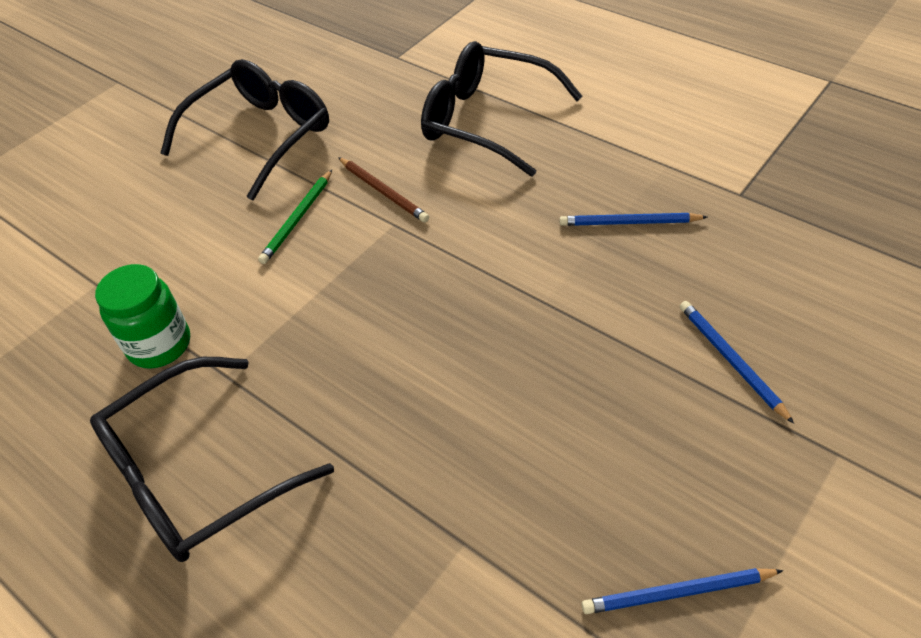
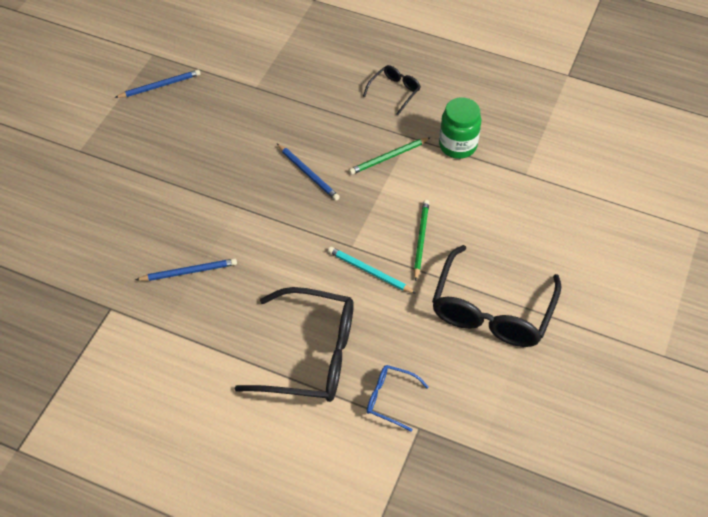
camera: 160 degrees right, 5 degrees up
(197, 474) = (394, 91): black glasses -> black glasses, size x0.47
(278, 343) = (388, 157): none -> green pencil
(383, 191) = (369, 272): brown pencil -> turquoise pencil
(415, 78) = (390, 399): none -> blue glasses
(730, 360) = (128, 188): blue pencil -> blue pencil (308, 173)

